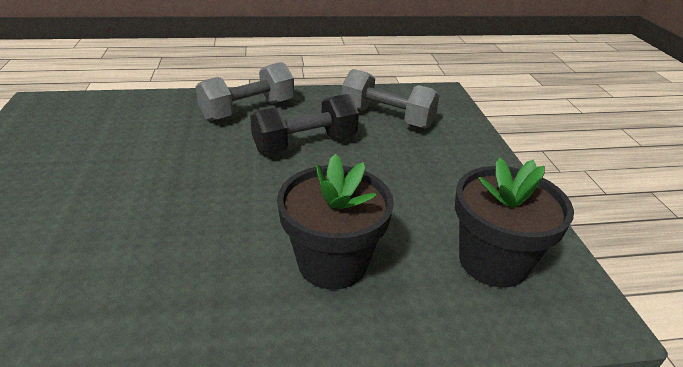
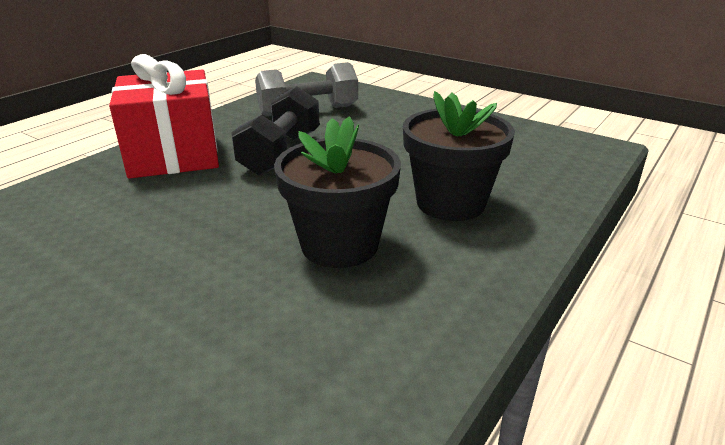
camera: 45 degrees left, 5 degrees down
(248, 110) = (173, 155): grey dumbbell -> red gift
(493, 261) = (524, 152): black flower pot -> black flower pot (339, 245)

